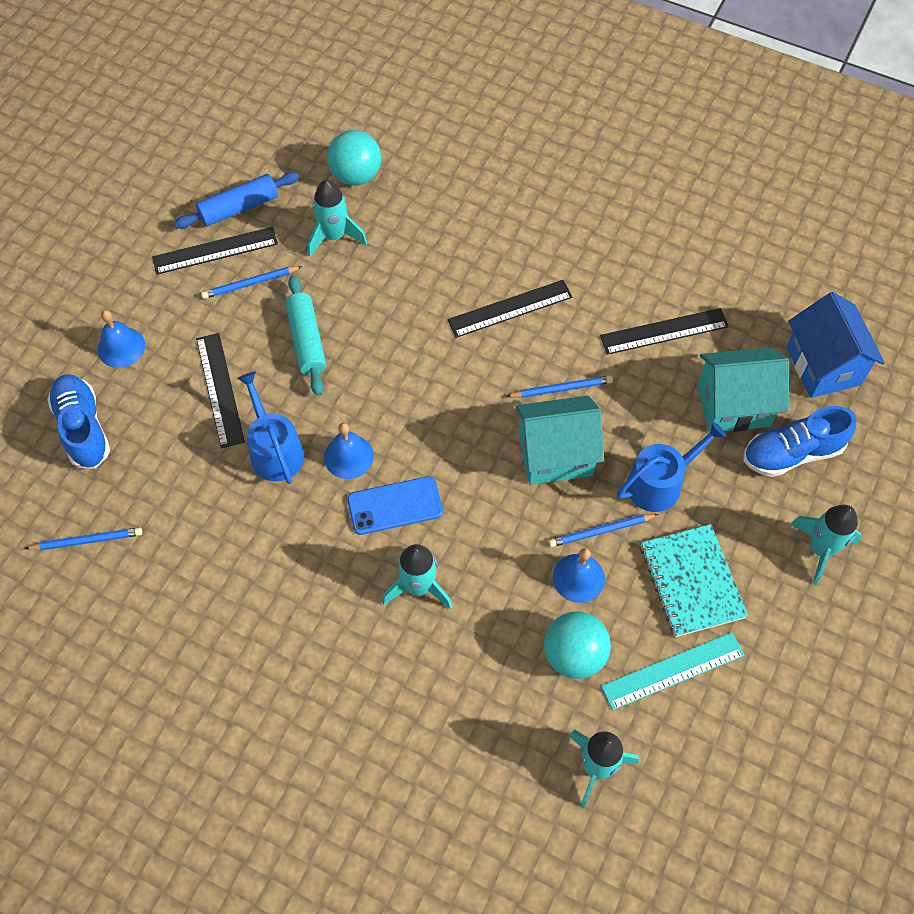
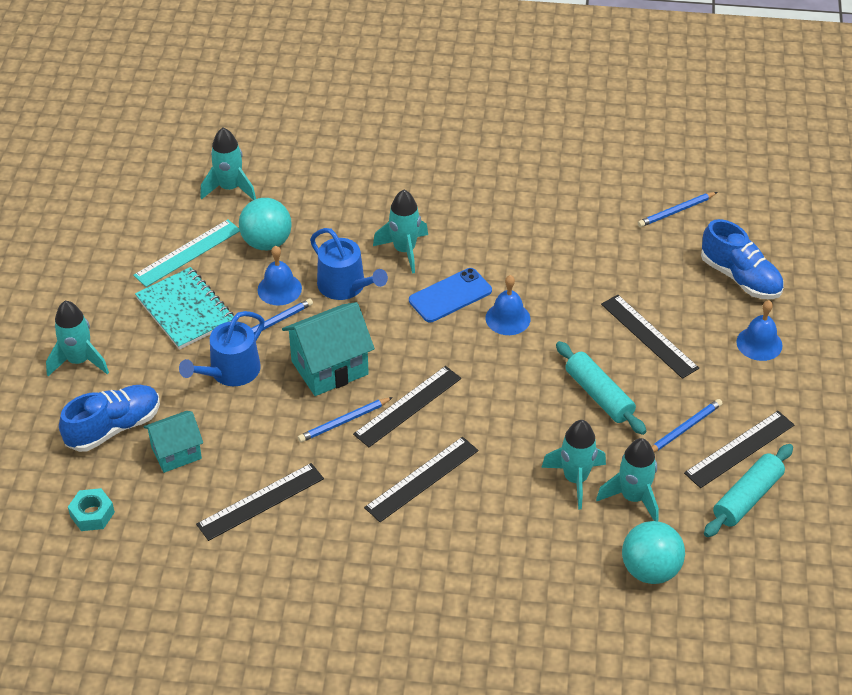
camera: 160 degrees right, 15 degrees down
(239, 208) = (747, 497): blue rolling pin -> turquoise rolling pin
(274, 450) = (572, 306): blue watering can -> blue watering can (345, 286)
(374, 267) = (575, 479): none -> turquoise rocket
(493, 386) = (408, 406): none -> black ruler
(733, 405) = (176, 453): turquoise house -> turquoise house, size x0.65
(823, 366) = (92, 514): blue house -> turquoise nut

